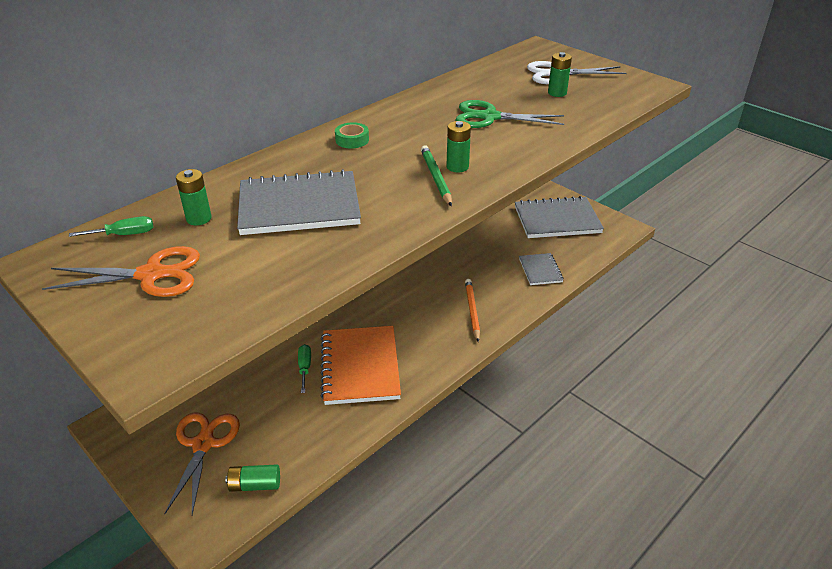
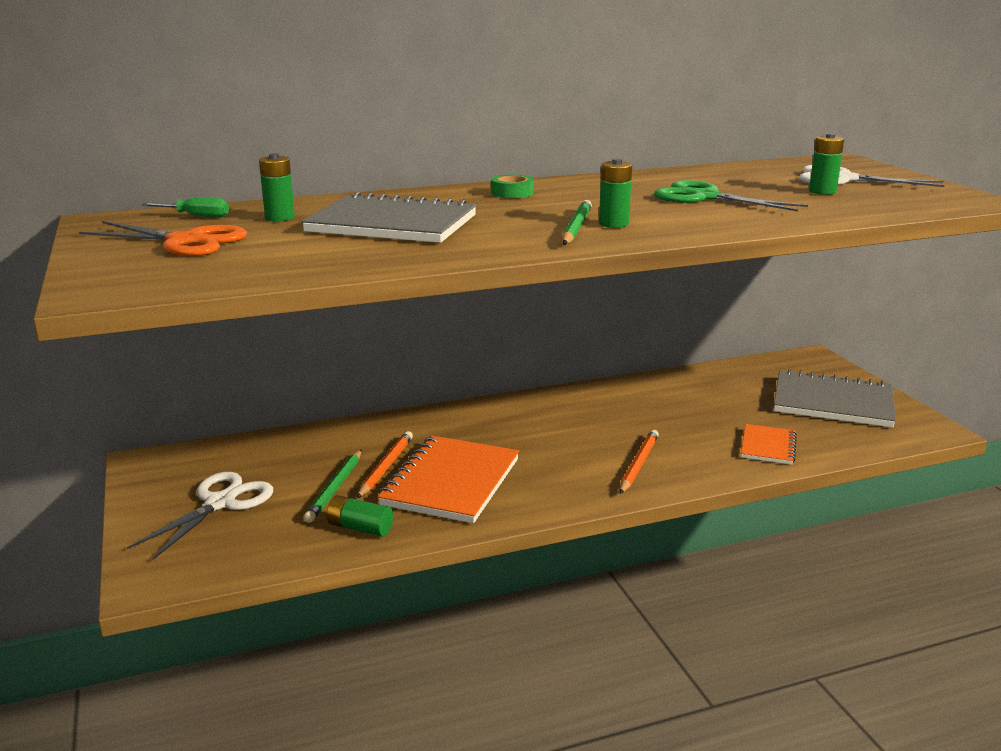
camera: 25 degrees right, 15 degrees down
(203, 444) = (220, 503): orange scissors -> white scissors
(255, 485) = (241, 554): green battery -> green battery (360, 528)
(281, 400) = (335, 488): none -> green pencil
(305, 368) = (385, 467): green screwdriver -> orange pencil
(540, 270) = (768, 446): grey notebook -> orange notebook

